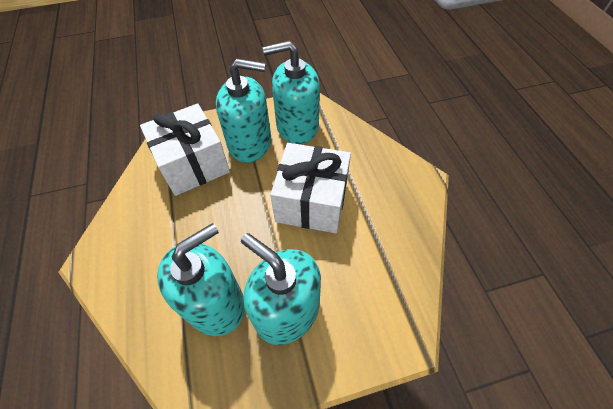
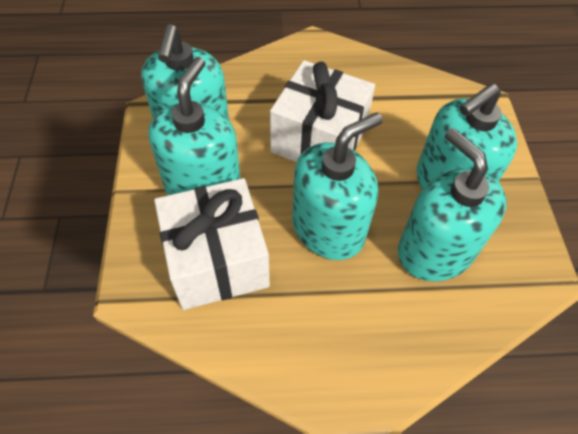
camera: 80 degrees left, 0 degrees up
(226, 222) = (328, 228): none -> turquoise soap dispenser

